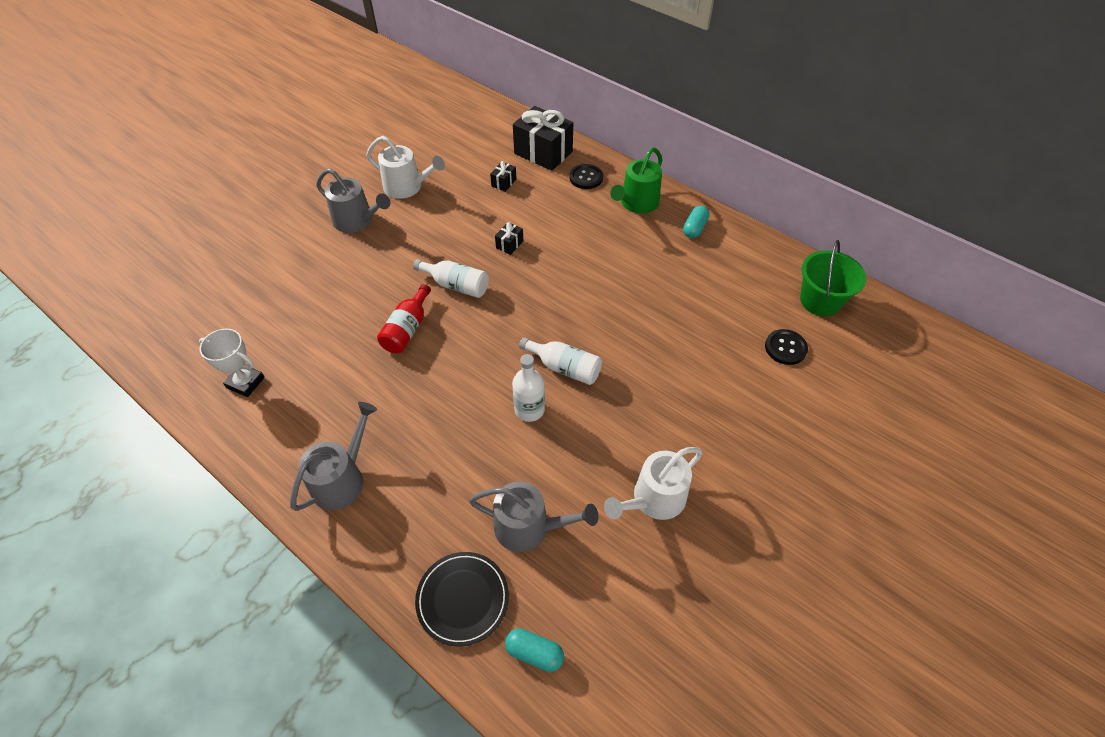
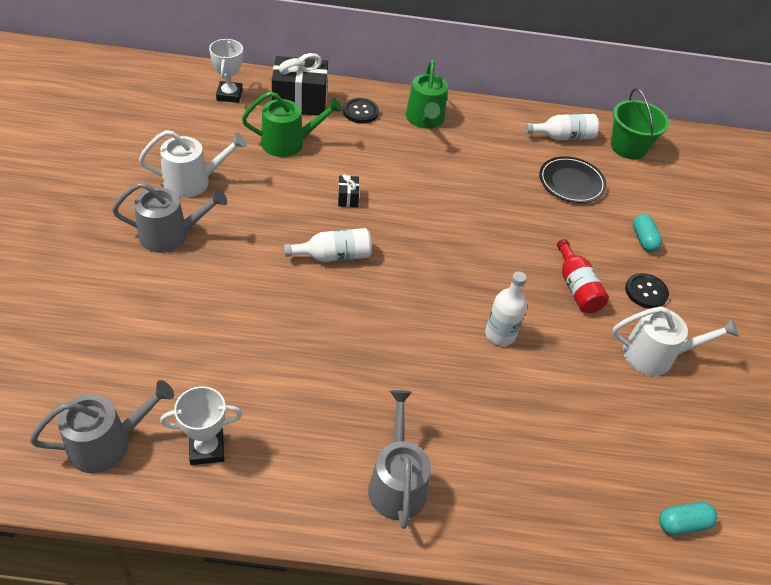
camera: 40 degrees left, 5 degrees down
(407, 329) = (325, 316): red bottle -> red bottle (576, 287)
(462, 599) = (594, 519): black plate -> black plate (571, 182)
(493, 129) = (229, 95): none -> white trophy
(503, 183) = (288, 143): black gift -> green watering can
(528, 527) = (588, 430): grey watering can -> grey watering can (107, 443)
(564, 368) = (495, 285): white bottle -> white bottle (563, 137)
(654, 499) = (655, 355): white watering can -> white watering can turned 105 degrees counterclockwise
(694, 228) = (490, 124): turquoise capsule -> turquoise capsule (643, 239)
(785, 348) = (638, 194): black button -> black button (646, 292)

